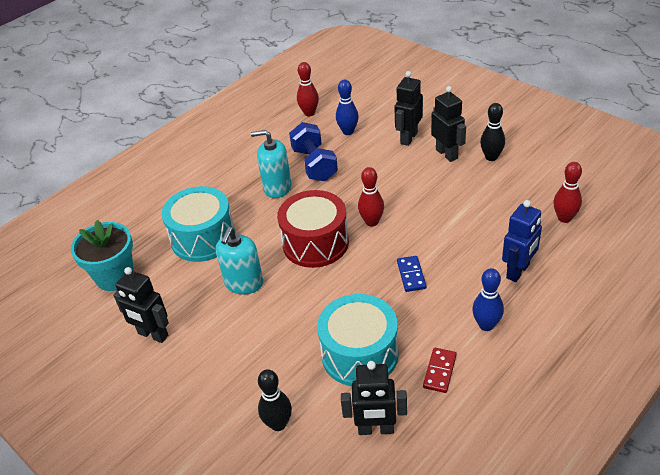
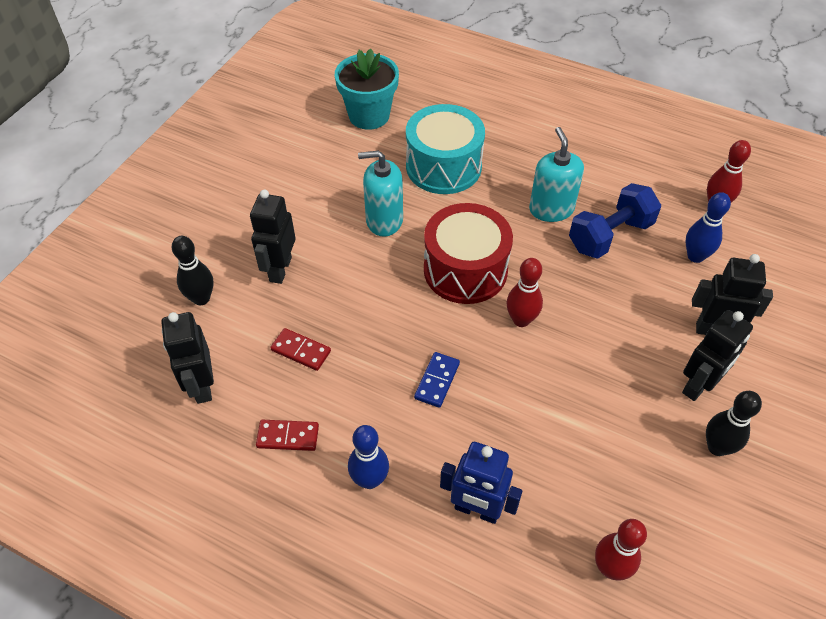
camera: 70 degrees right, 10 degrees up
(153, 335) = (298, 168): black robot -> black robot (280, 269)
(359, 354) = (301, 351): turquoise drum -> red domino
(411, 275) = (437, 381): blue domino -> blue domino turned 45 degrees counterclockwise

